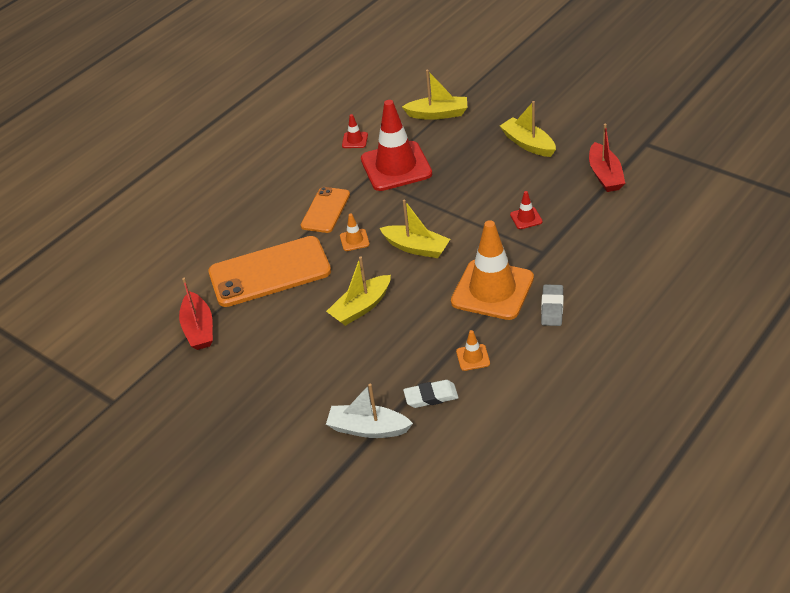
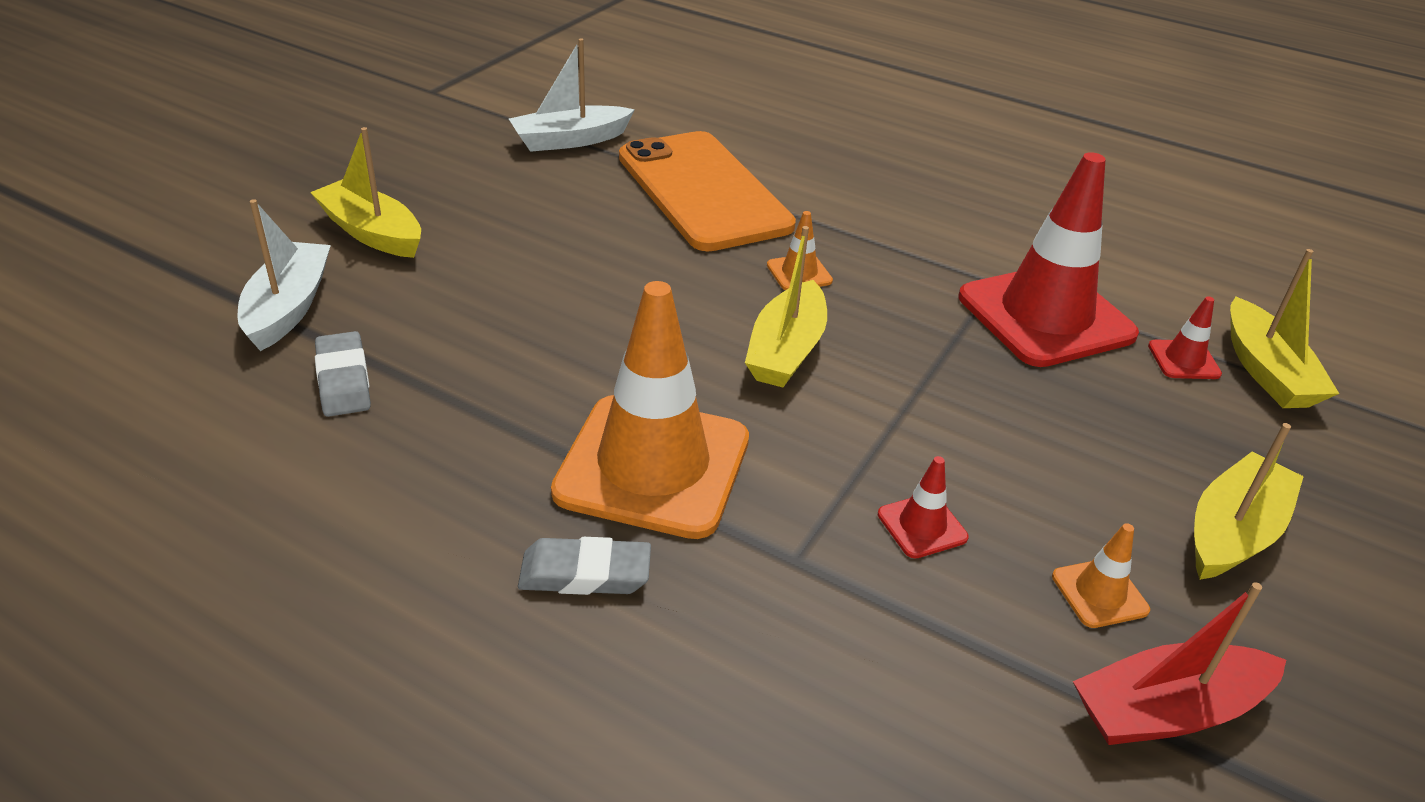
camera: 75 degrees right, 5 degrees down
(199, 329) = (570, 140): red boat -> white boat
(325, 210) = (880, 238): orange phone -> none
(355, 140) = (1109, 262): red traffic cone -> red traffic cone (1183, 360)
(361, 307) = (608, 288): yellow boat -> yellow boat (372, 233)
(431, 396) = (343, 380): white eraser -> grey eraser
(473, 357) = (440, 437): orange traffic cone -> orange traffic cone (1099, 593)

